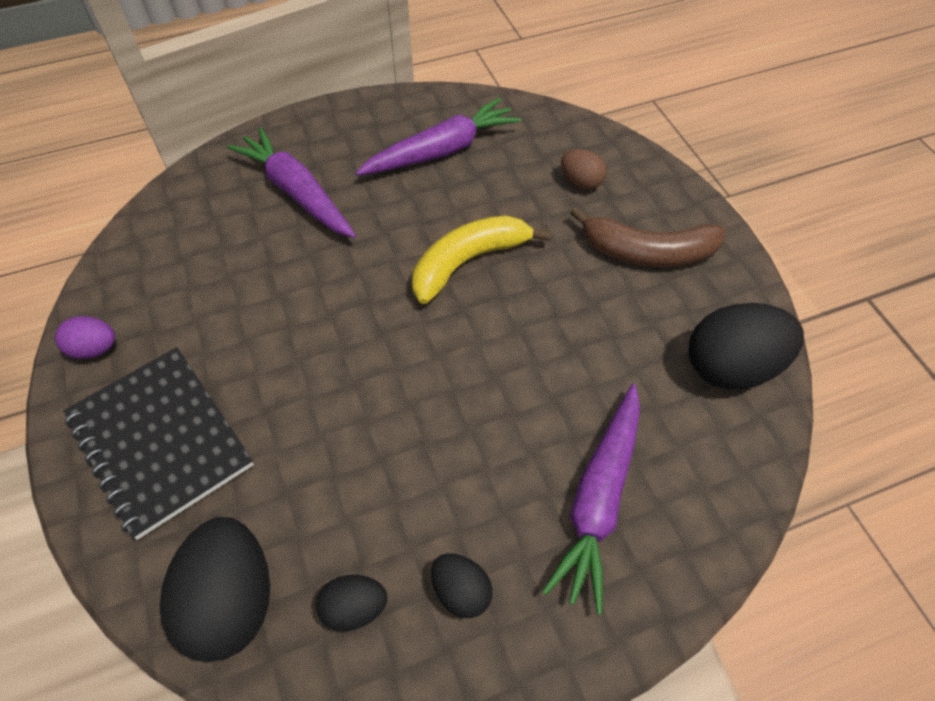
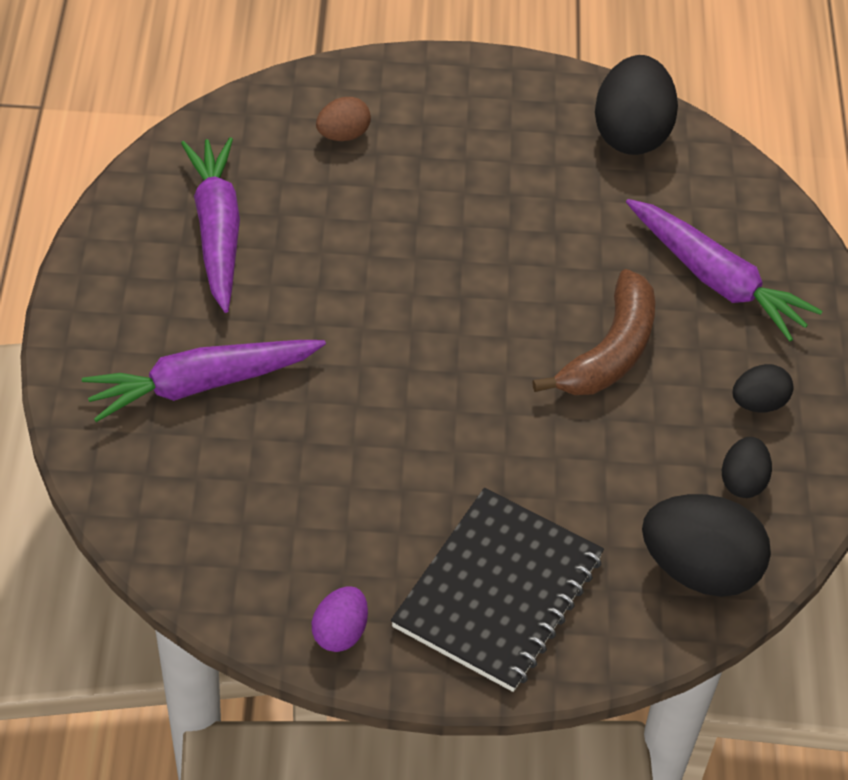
camera: 70 degrees left, 5 degrees down
(160, 441) = (498, 592): black notebook -> black notebook turned 45 degrees counterclockwise
(468, 262) = (401, 268): yellow banana -> none
(647, 252) = (469, 127): brown banana -> brown banana (610, 351)

